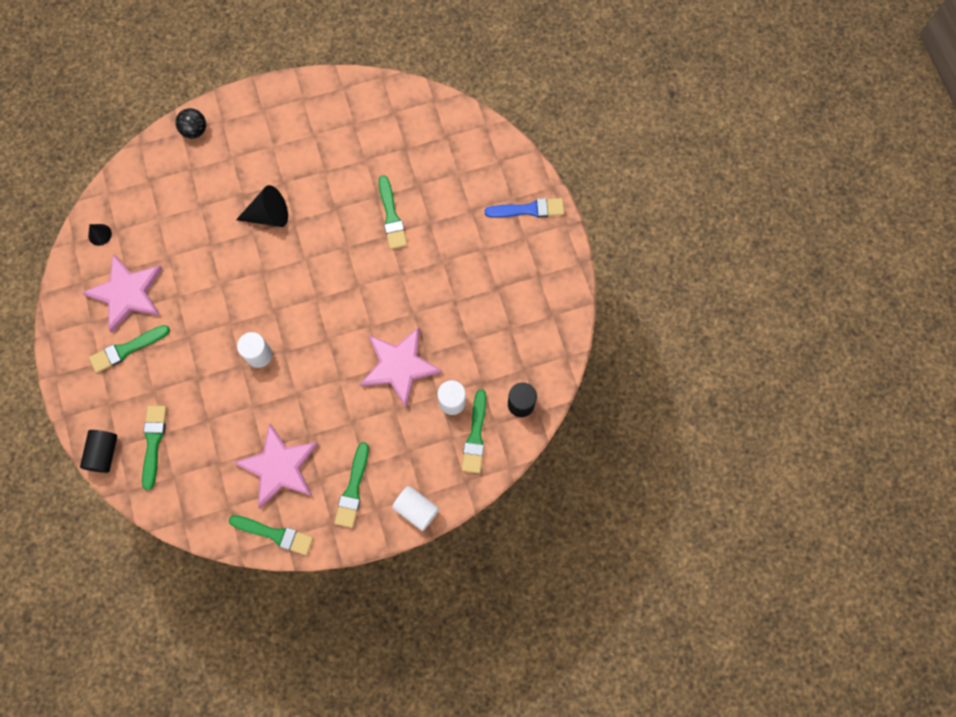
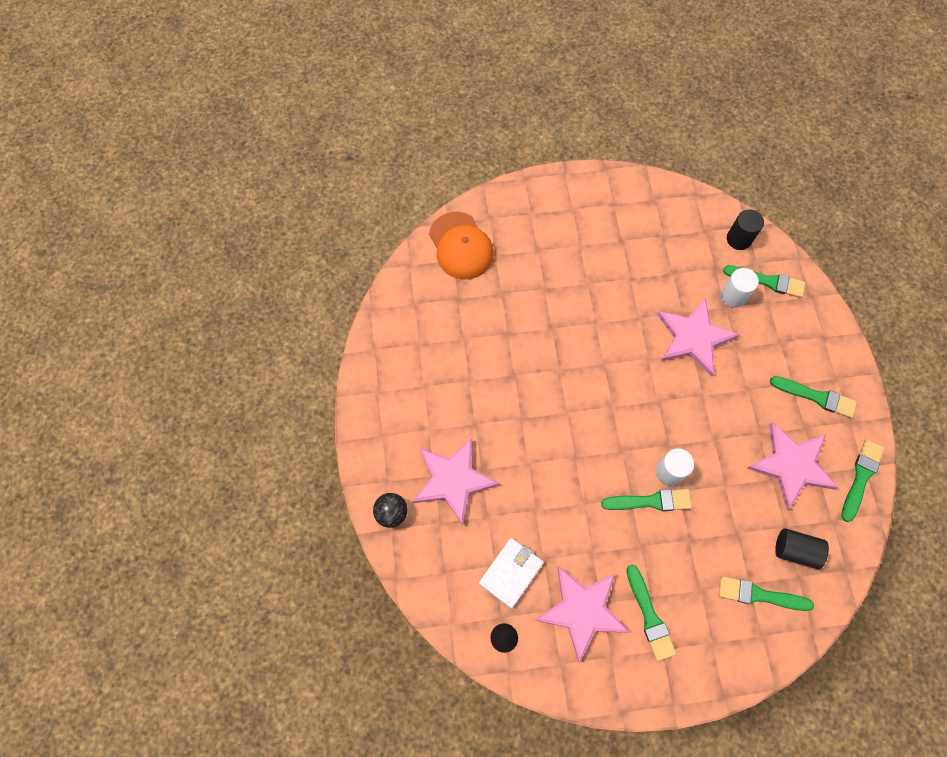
camera: 80 degrees left, 5 degrees down
(104, 453) = (769, 653): black cylinder -> black cylinder (795, 550)
(153, 232) = (511, 573): none -> white wallet
(229, 173) = (453, 480): none -> pink star
(269, 215) = (511, 443): black cone -> none
(391, 216) = (532, 322): green brush -> green brush (650, 501)
(416, 509) = (837, 343): white cylinder -> none
(462, 141) = (461, 246): none -> orange cap
(528, 209) = (545, 201): blue brush -> none

